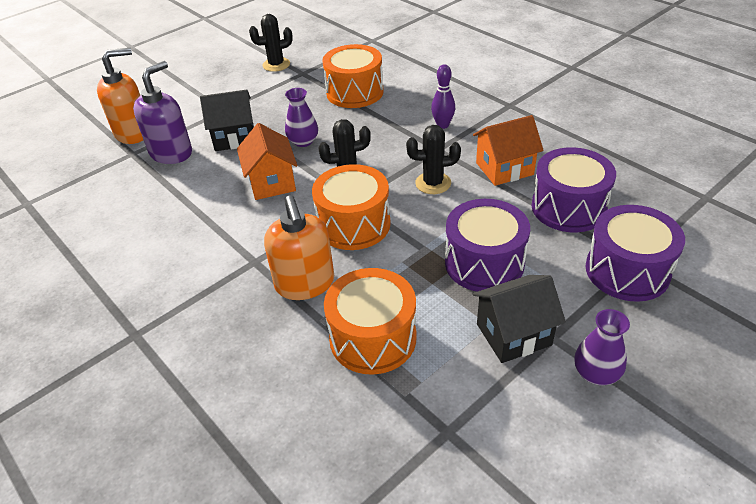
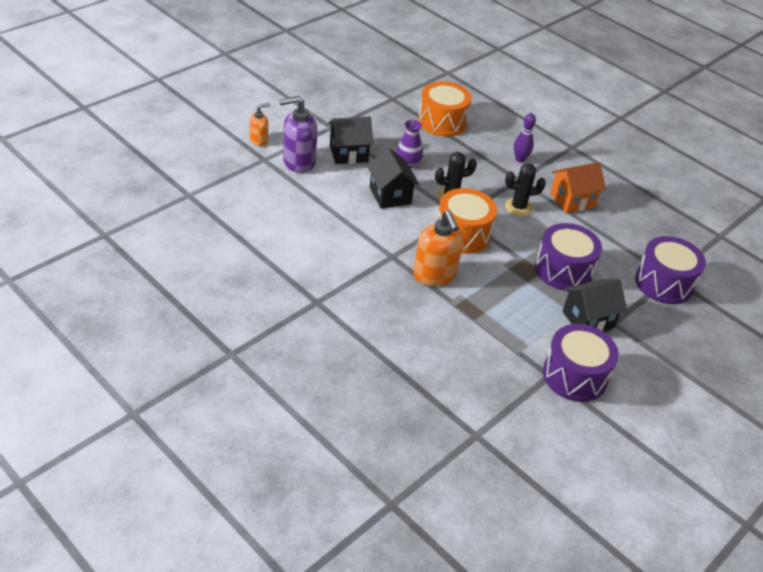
camera: 10 degrees left, 0 degrees up
(134, 133) = (259, 140): orange soap dispenser -> orange soap dispenser, size x0.56
(171, 153) = (298, 162): purple soap dispenser -> purple soap dispenser turned 135 degrees counterclockwise
(272, 182) = (390, 195): orange house -> black house
(276, 65) = (367, 87): black cactus -> none
(373, 338) = (491, 315): orange drum -> none
(568, 207) = (621, 235): purple drum -> purple drum (574, 376)
(596, 373) = (643, 347): purple vase -> none

